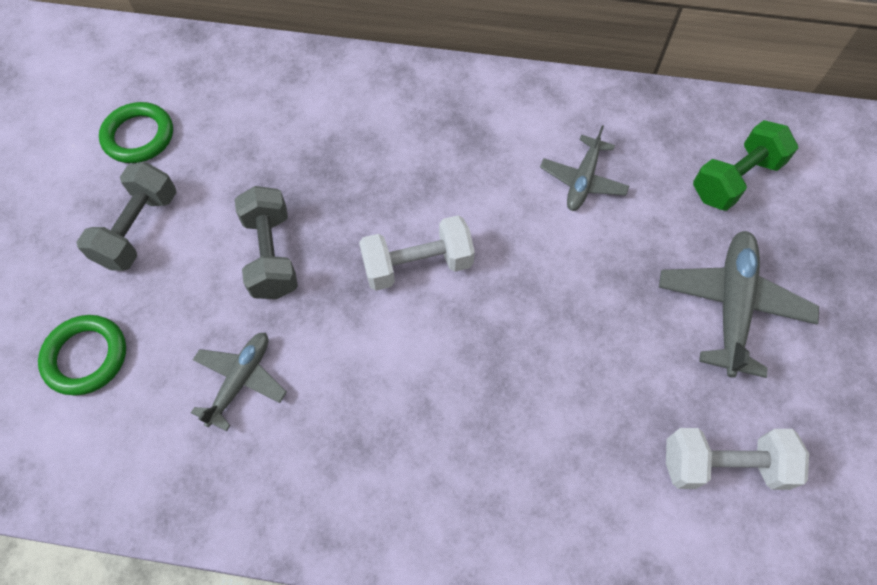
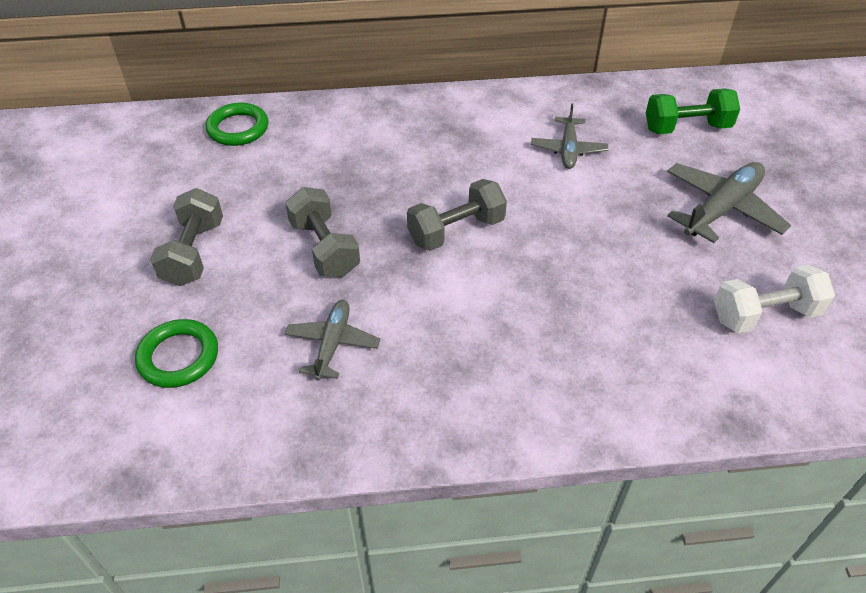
camera: 15 degrees left, 15 degrees down
(139, 136) = (168, 186): green ring -> green ring (238, 128)
(417, 265) = (456, 231): white dumbbell -> grey dumbbell
(731, 305) = (722, 209): grey plane -> grey plane turned 45 degrees clockwise
(735, 179) = (686, 128): green dumbbell -> green dumbbell turned 45 degrees clockwise

